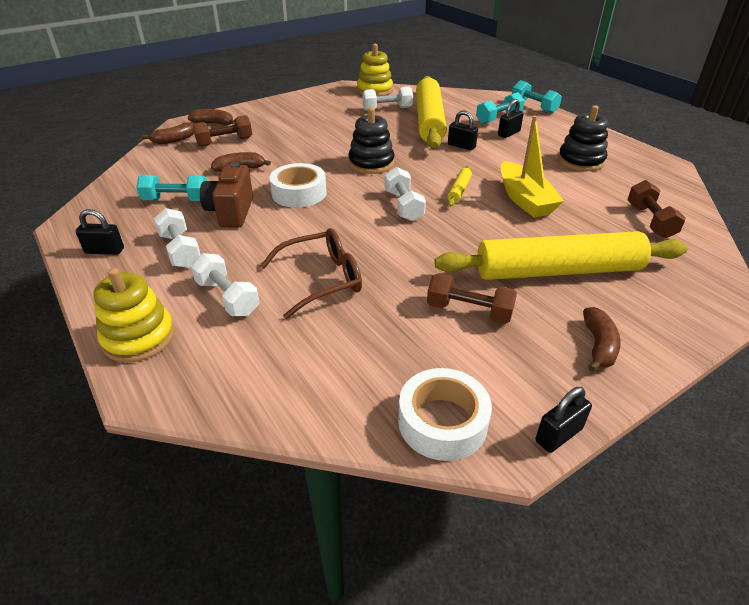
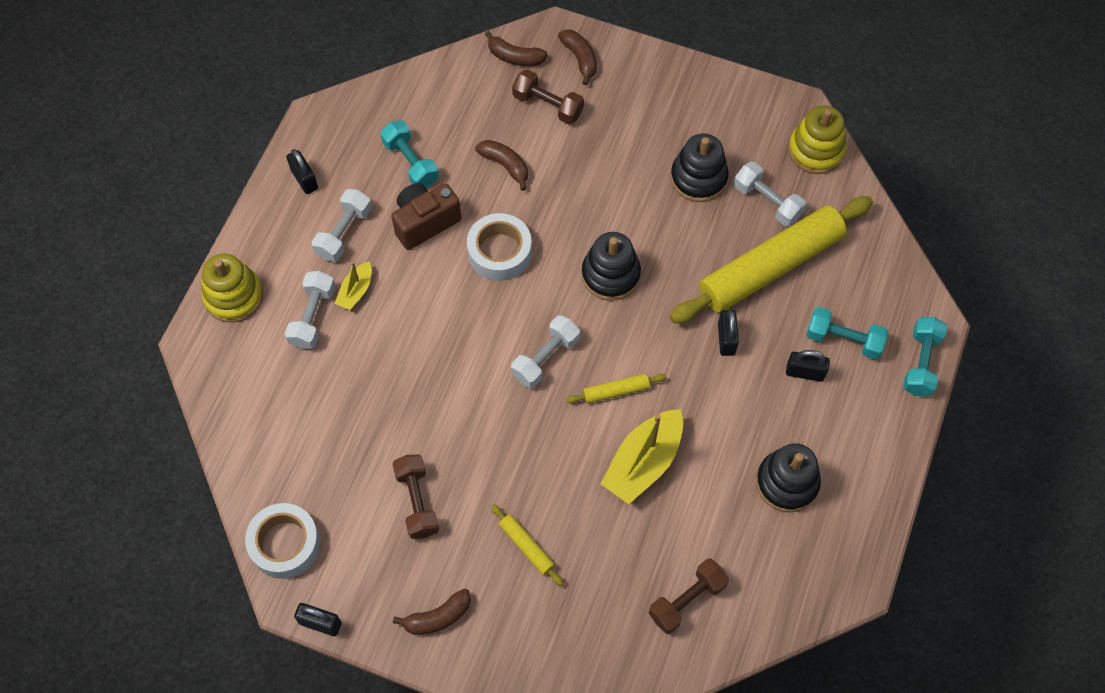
camera: 55 degrees right, 25 degrees up
(238, 265) = (356, 291): none -> yellow boat
(322, 279) = (381, 367): brown glasses -> none
(345, 120) = (698, 178): none -> black stacking toy
(558, 271) = (526, 547): yellow rolling pin -> yellow rolling pin, size x0.40

